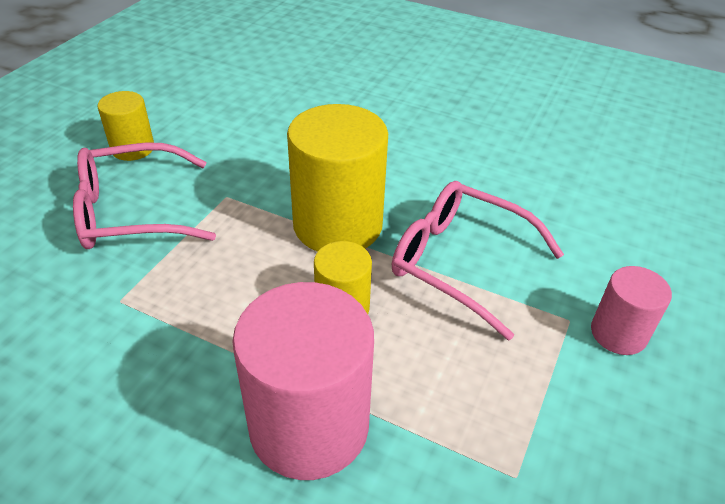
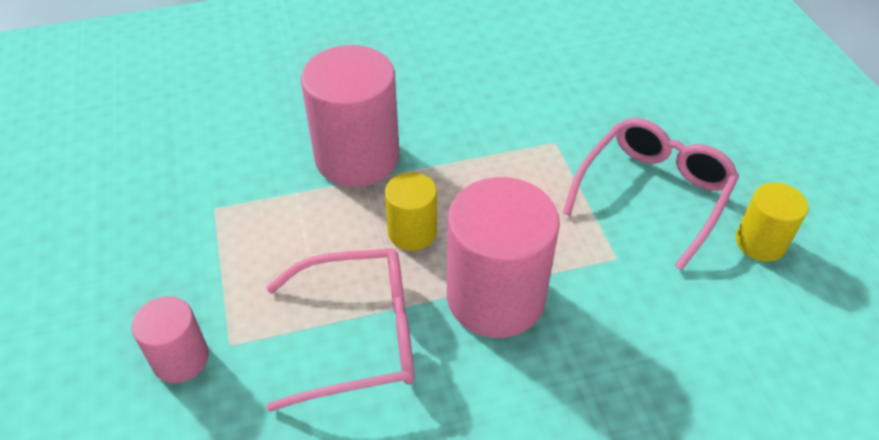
camera: 140 degrees right, 5 degrees up
(337, 225) = (495, 297): yellow cylinder -> pink cylinder

